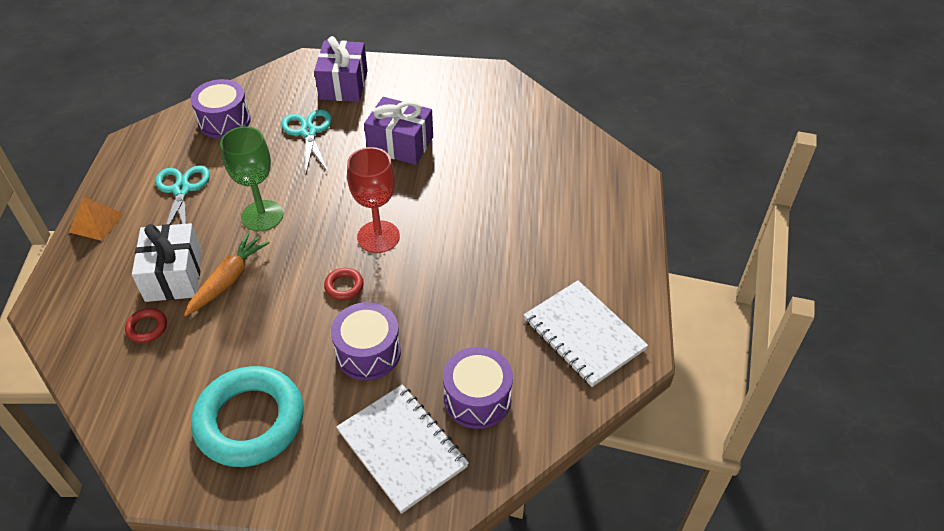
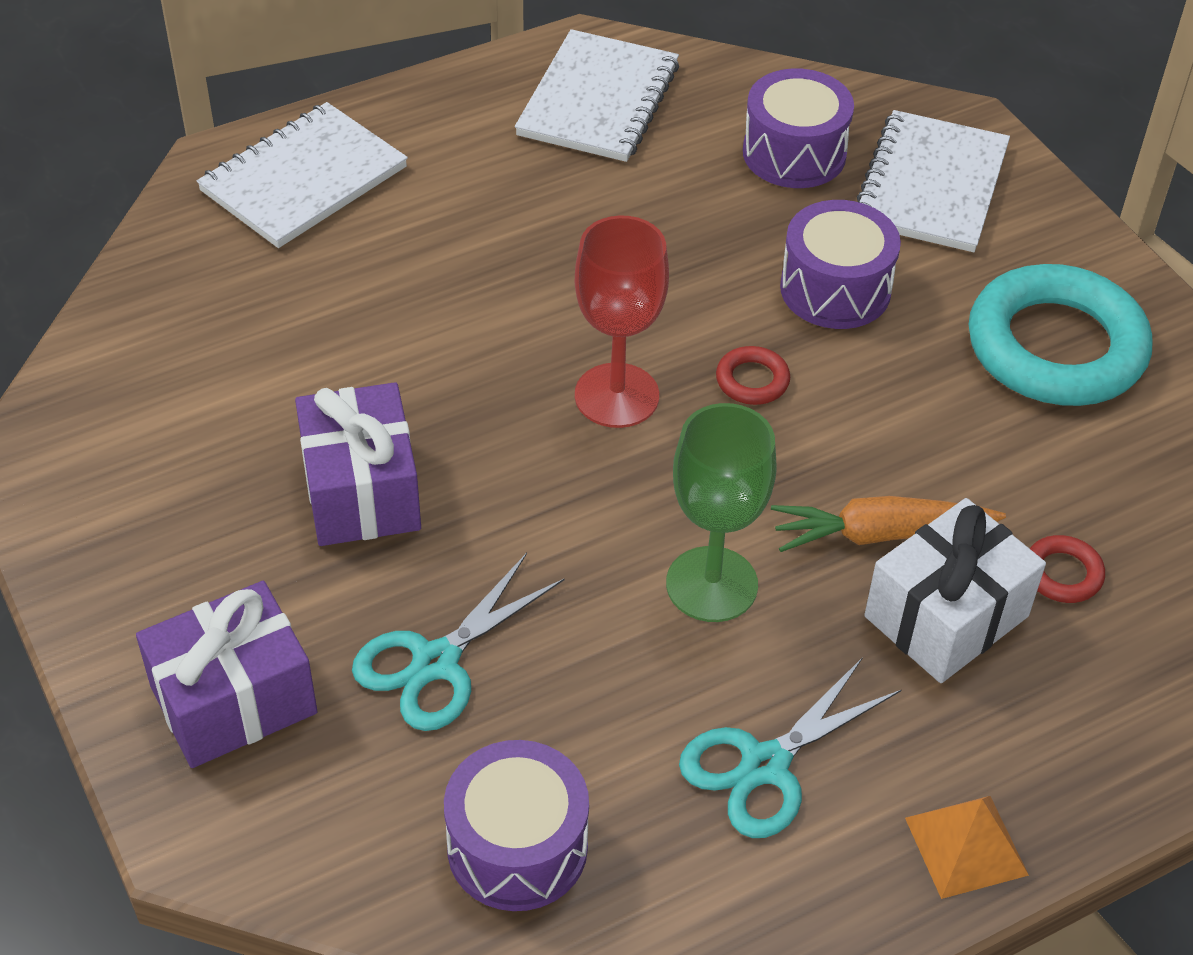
camera: 125 degrees left, 0 degrees up
(598, 197) = (304, 179): none -> white notebook

